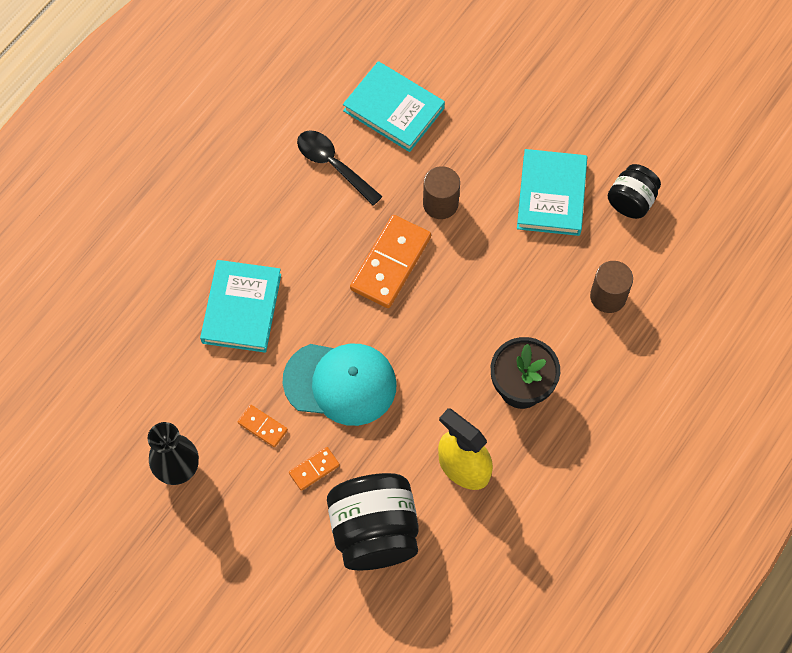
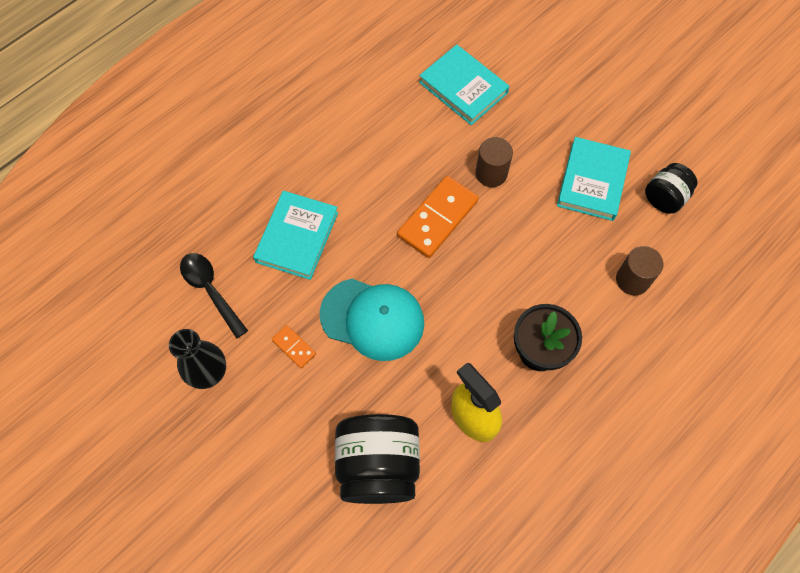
camera: 10 degrees right, 0 degrees up
(314, 469) = (333, 395): orange domino -> none
(333, 165) = (402, 126): black spoon -> black spoon (210, 290)

